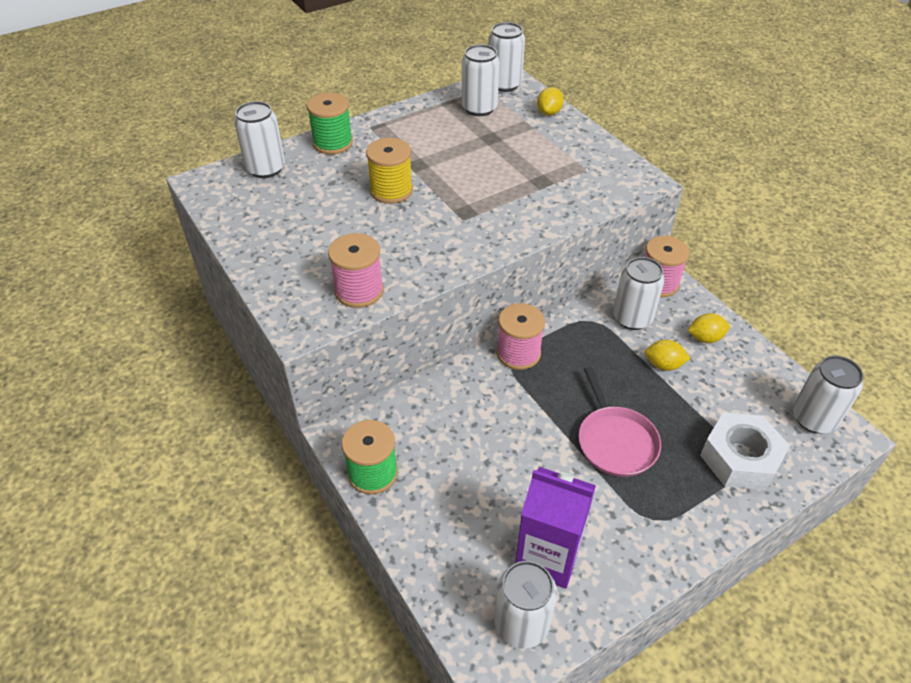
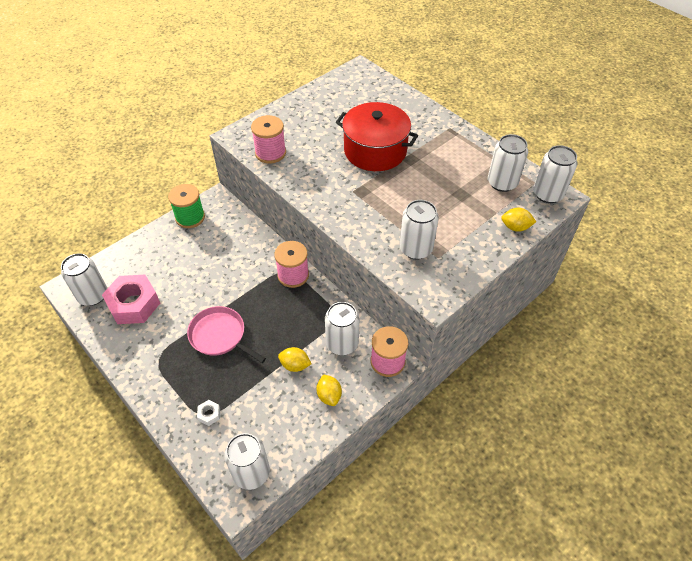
camera: 80 degrees right, 5 degrees up
(266, 168) = (381, 90): white can -> white can (415, 249)
(333, 143) = (421, 113): green spool -> none
(391, 191) = (375, 151): yellow spool -> red pot
(548, 556) = (134, 304): purple carton -> pink nut
(615, 441) = (220, 336): pink pan -> pink pan turned 60 degrees clockwise
(663, 365) = (295, 365): yellow lemon -> yellow lemon turned 75 degrees counterclockwise
(740, 458) = (209, 414): white nut -> white nut, size x0.41

